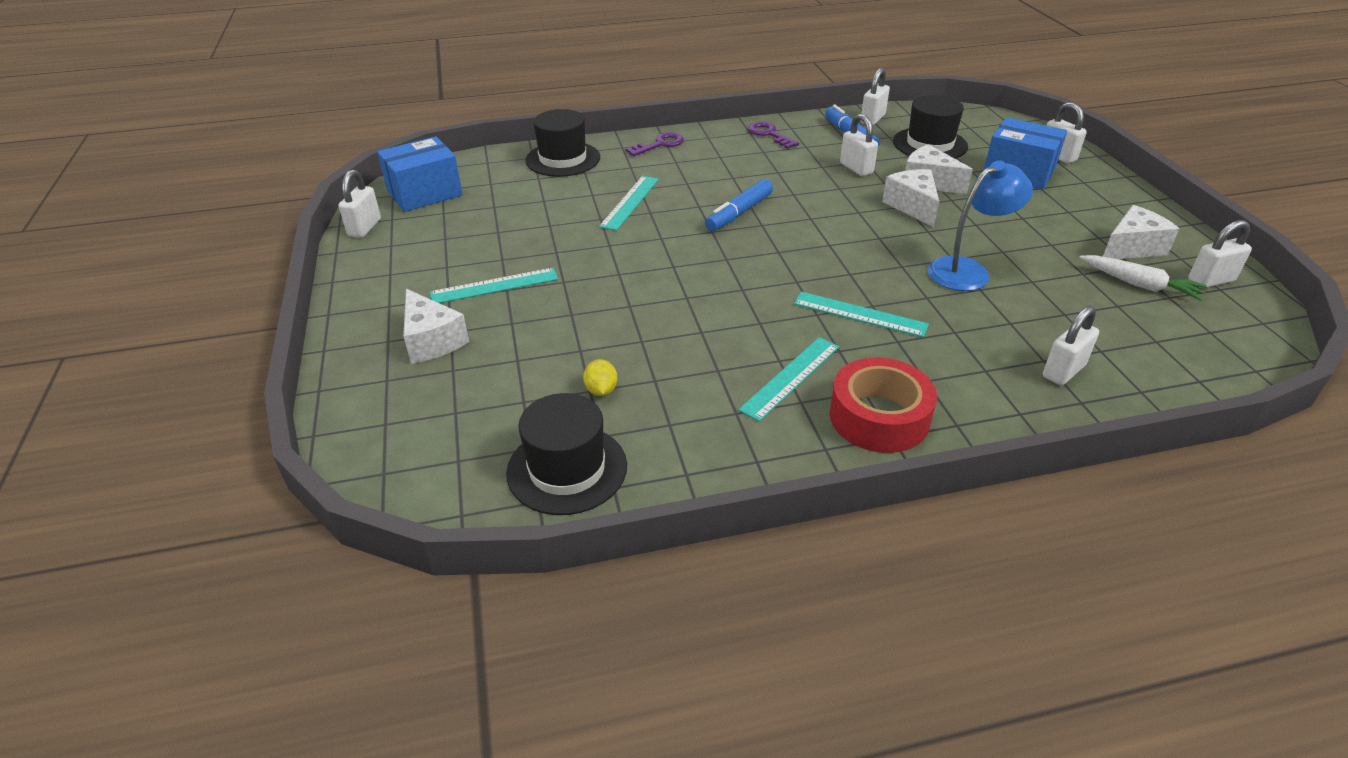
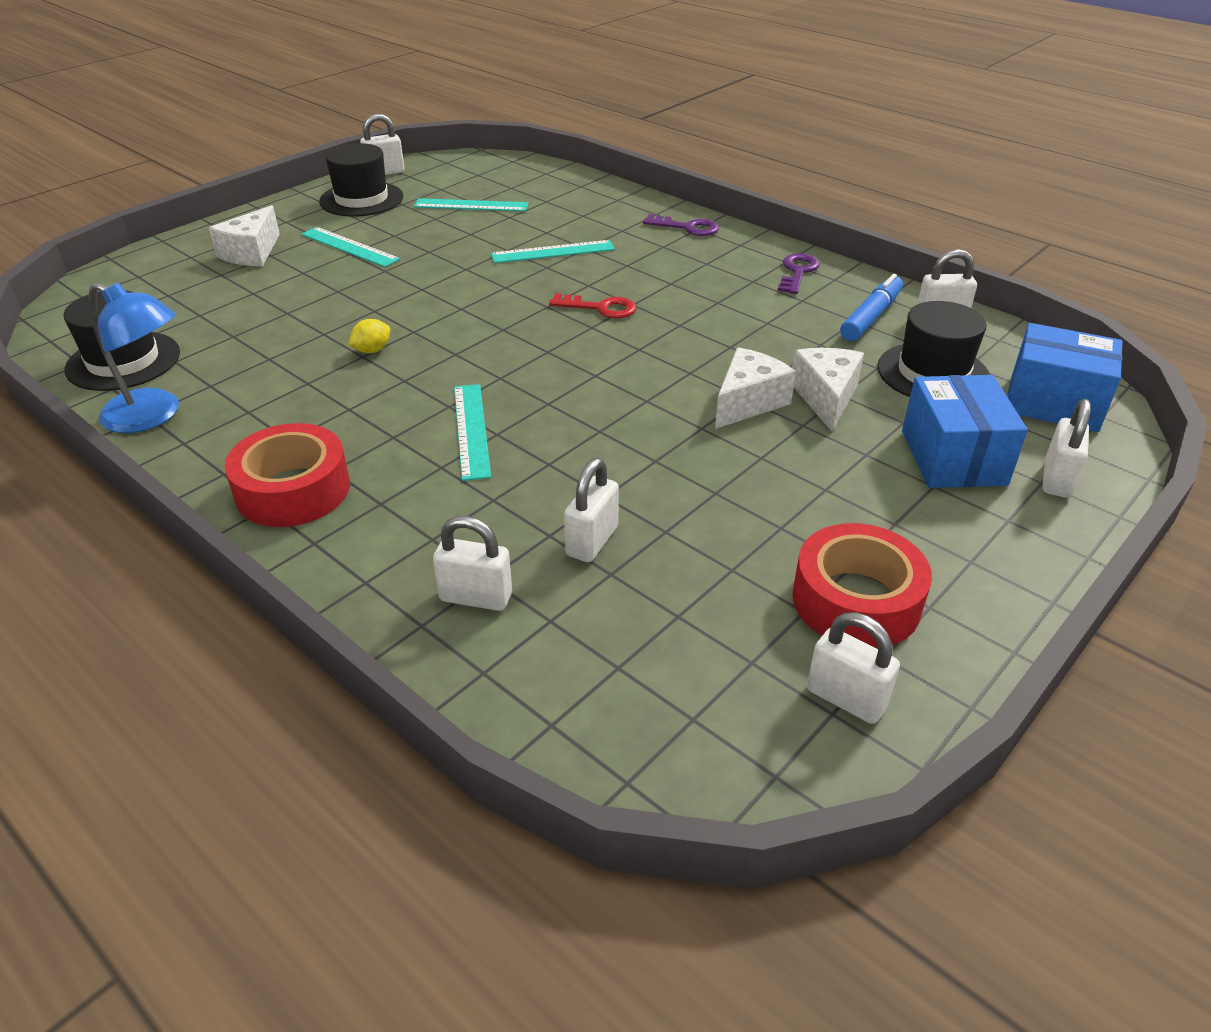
camera: 55 degrees right, 0 degrees up
(424, 193) = (463, 171): blue box -> blue box (1053, 402)
(563, 159) = (594, 198): black hat -> black hat (361, 199)
(601, 390) = (236, 340): yellow lemon -> yellow lemon (372, 350)
(739, 213) = (600, 308): blue marker -> red key
(790, 377) = (323, 422): turquoise ruler -> turquoise ruler (471, 205)
(856, 168) = (792, 343): white padlock -> white padlock (592, 541)
(968, 270) = (638, 477): blue lamp -> blue lamp (153, 416)
(1131, 248) = (856, 601): white cheese -> red tape
(1139, 285) = (754, 626): white carrot -> none

